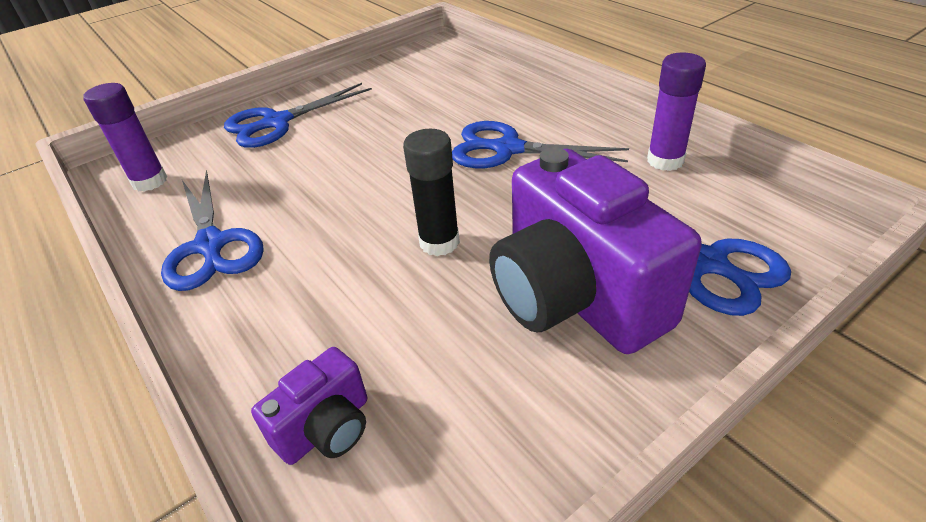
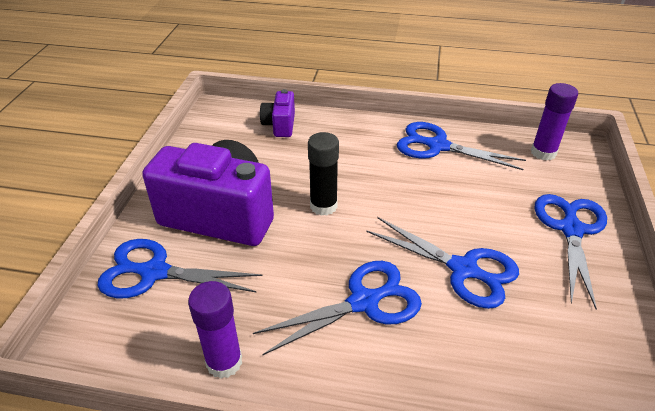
camera: 135 degrees right, 0 degrees up
(400, 135) = (464, 269): none -> blue scissors

